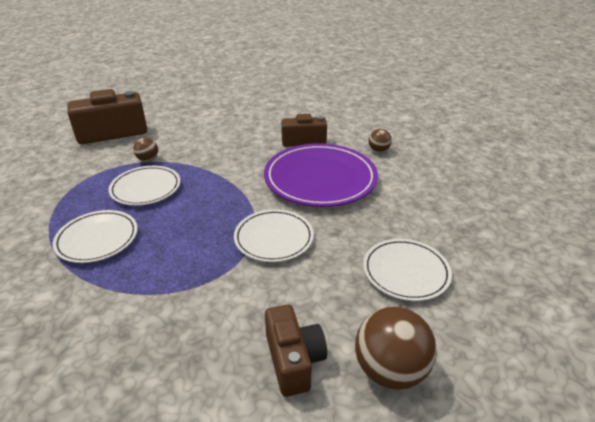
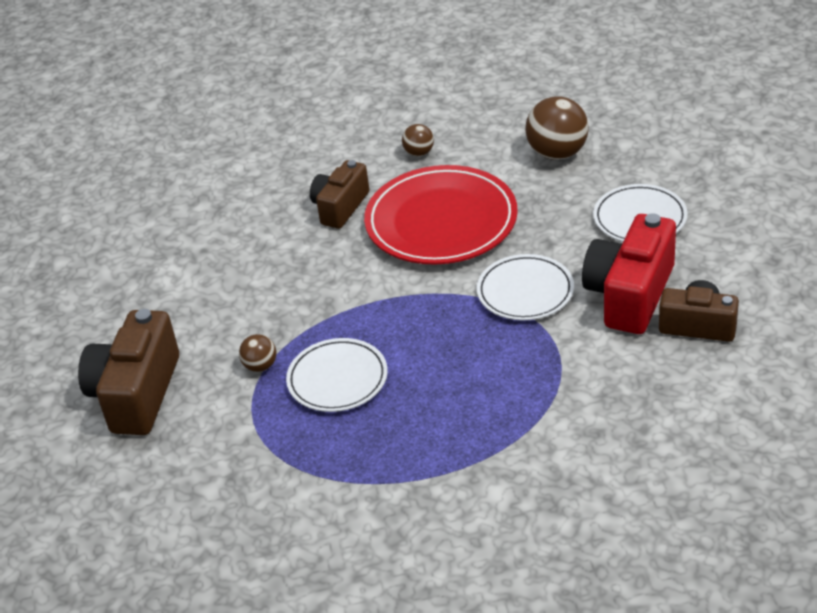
camera: 55 degrees left, 5 degrees up
(97, 239) = (419, 437): white plate -> none
(307, 298) = (630, 294): none -> red camera
(320, 179) = (441, 221): purple plate -> red plate
(390, 370) = (741, 273): brown ball -> brown ball (557, 153)

